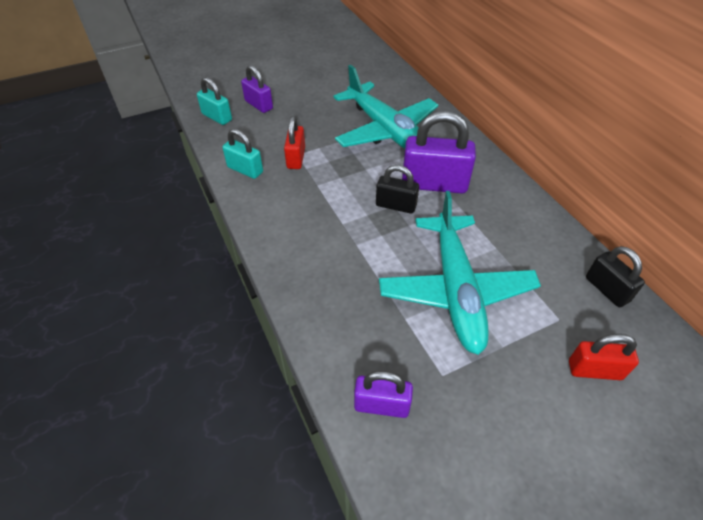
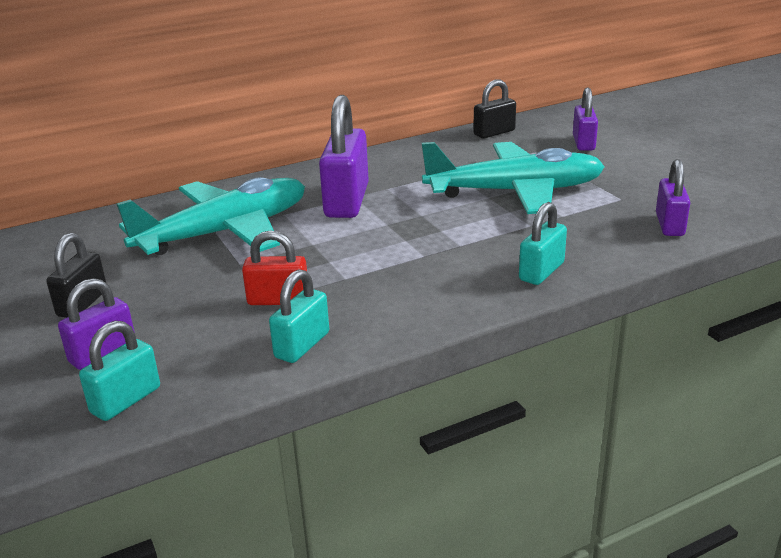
camera: 90 degrees left, 20 degrees down
(307, 289) = (541, 271): none -> turquoise padlock
(396, 205) = (387, 223): black padlock -> black padlock (82, 303)
(594, 370) = (583, 143): red padlock -> purple padlock

